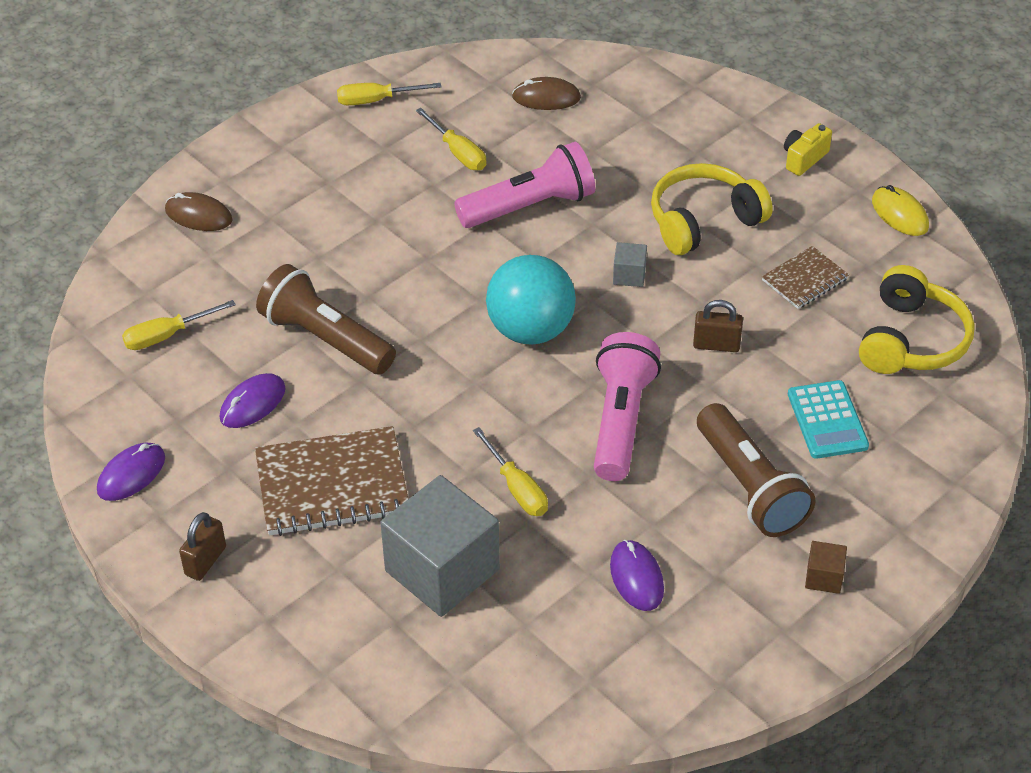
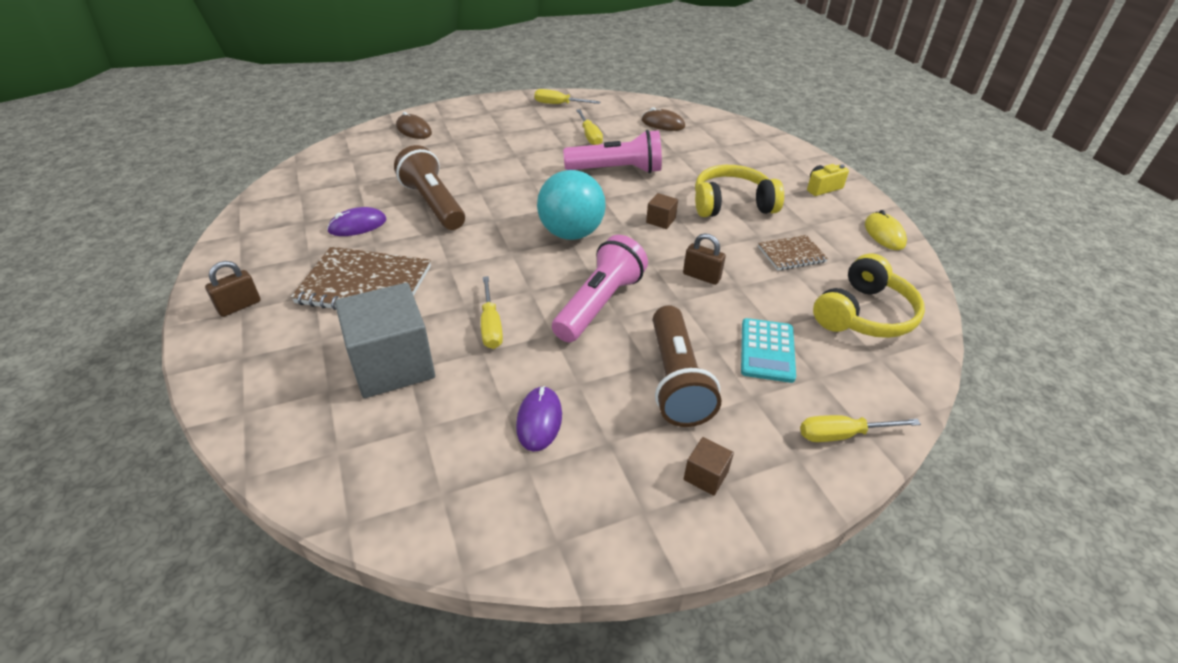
camera: 20 degrees right, 5 degrees down
(131, 474) = (247, 242): purple mouse -> none
(167, 335) = (341, 179): yellow screwdriver -> yellow screwdriver (842, 435)
(629, 275) = (660, 220): grey cube -> brown cube

